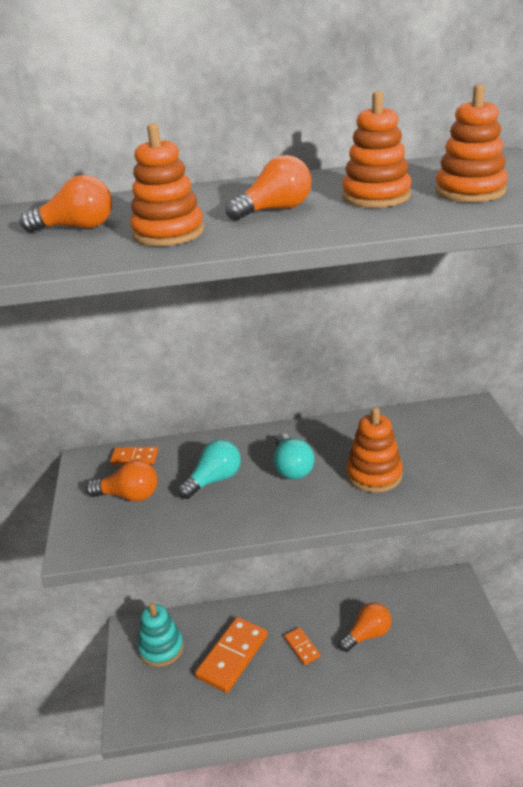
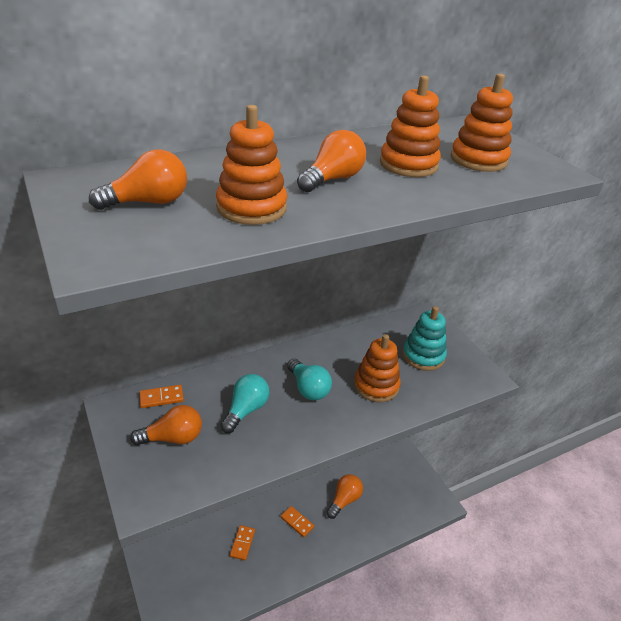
camera: 25 degrees left, 5 degrees up
(161, 648) = (177, 550): turquoise stacking toy -> turquoise stacking toy (423, 356)
(232, 656) = (242, 543): orange domino -> orange domino, size x0.51

